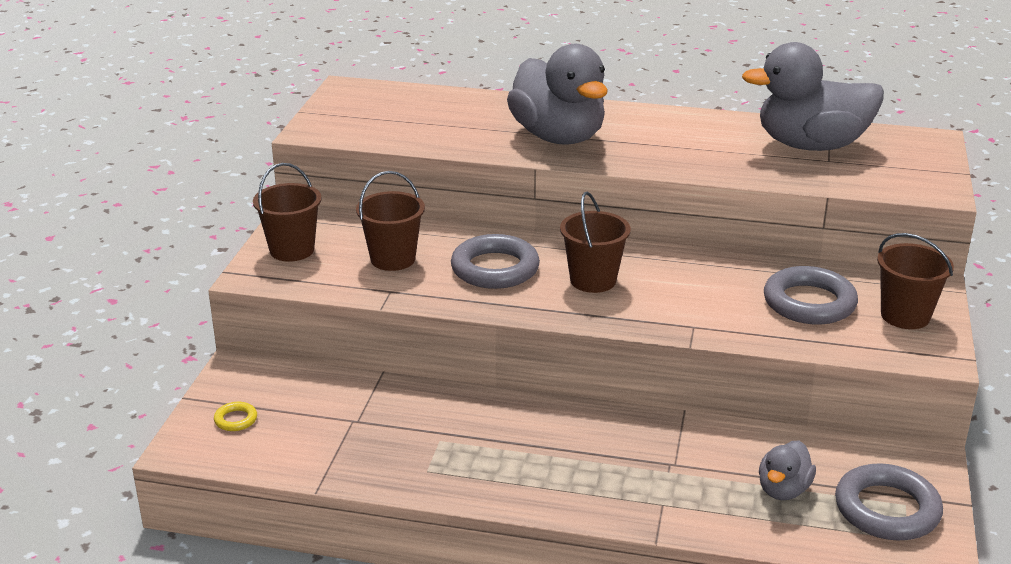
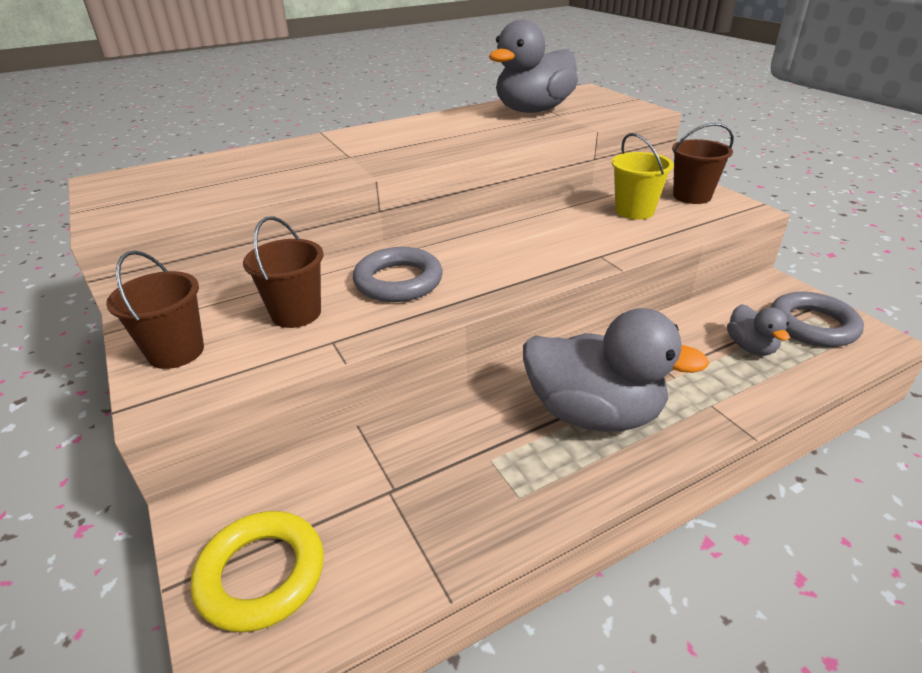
camera: 40 degrees left, 5 degrees up
(236, 420) = (261, 574): yellow ring -> yellow ring, size x2.22
(558, 137) = (359, 156): grey duck -> grey duck (594, 413)
(593, 280) = (485, 256): brown bucket -> none
(809, 303) = (634, 211): grey ring -> yellow bucket

